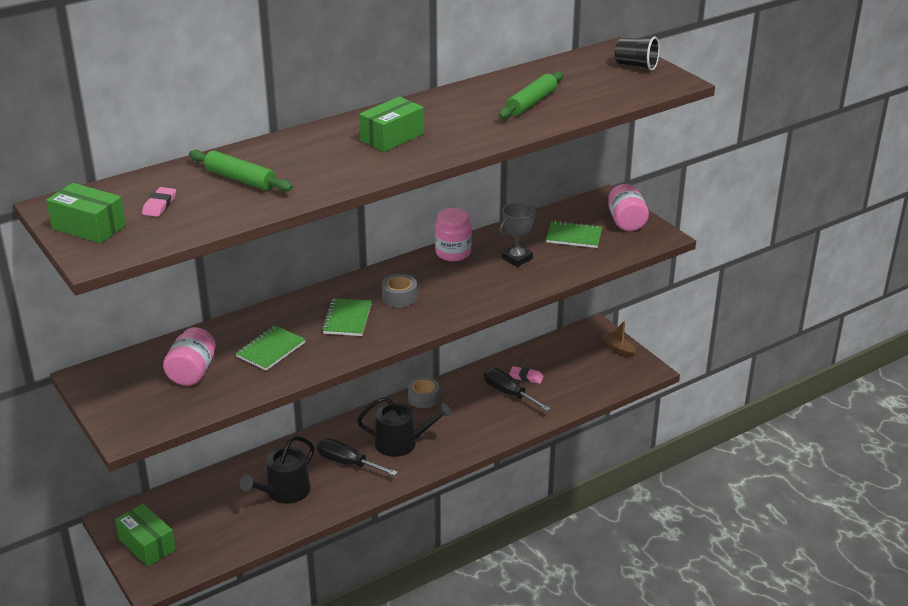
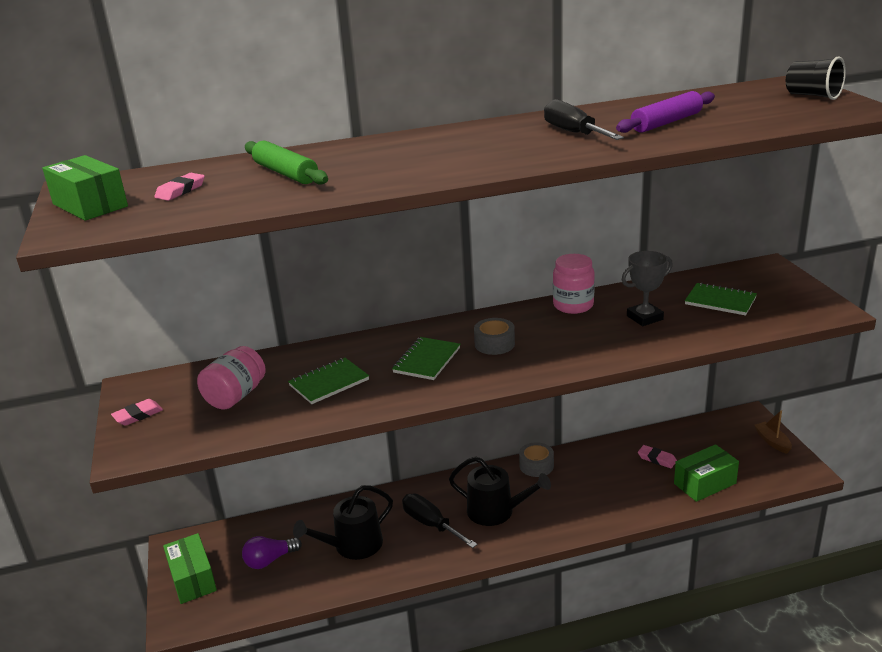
camera: 20 degrees right, 5 degrees down
(111, 401) = (138, 415): none -> pink eraser
(213, 517) = (270, 560): none -> purple light bulb
(392, 137) = (482, 145): green box -> green box (705, 483)
(509, 393) = (632, 474): black screwdriver -> black screwdriver (573, 133)
(531, 103) = (666, 122): green rolling pin -> purple rolling pin
(626, 222) = (789, 292): pink jar -> none

